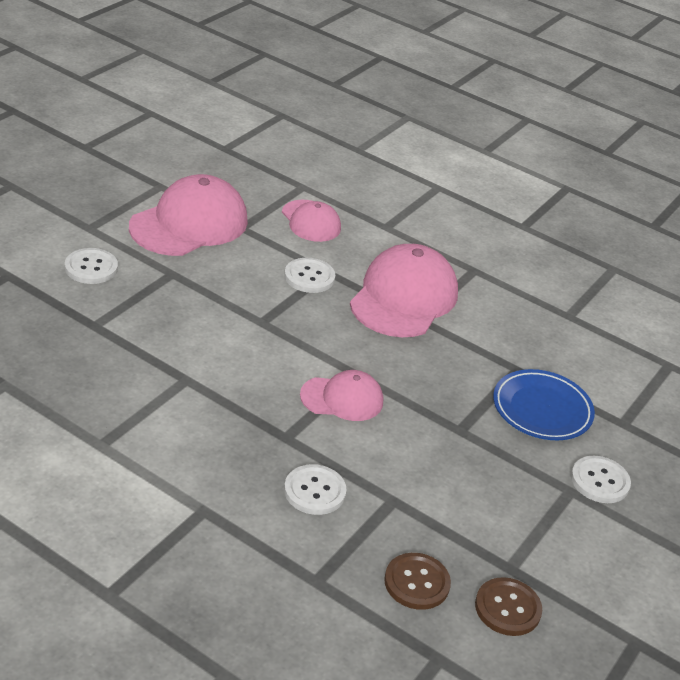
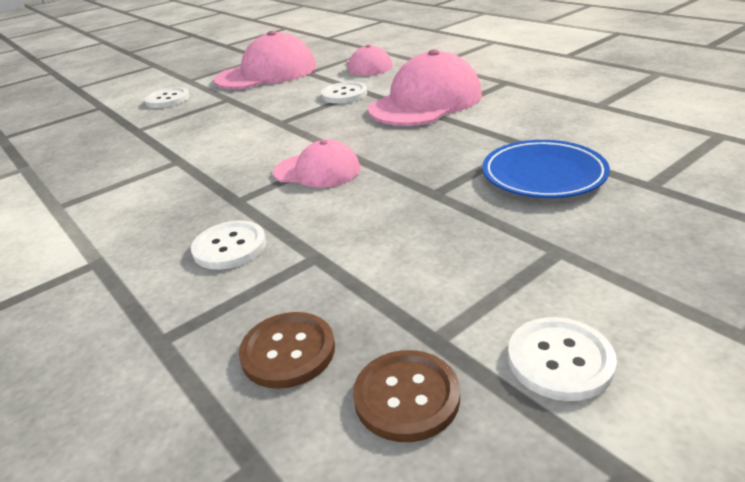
camera: 25 degrees right, 5 degrees down
(599, 481) = (605, 241): white button -> white button (560, 360)

